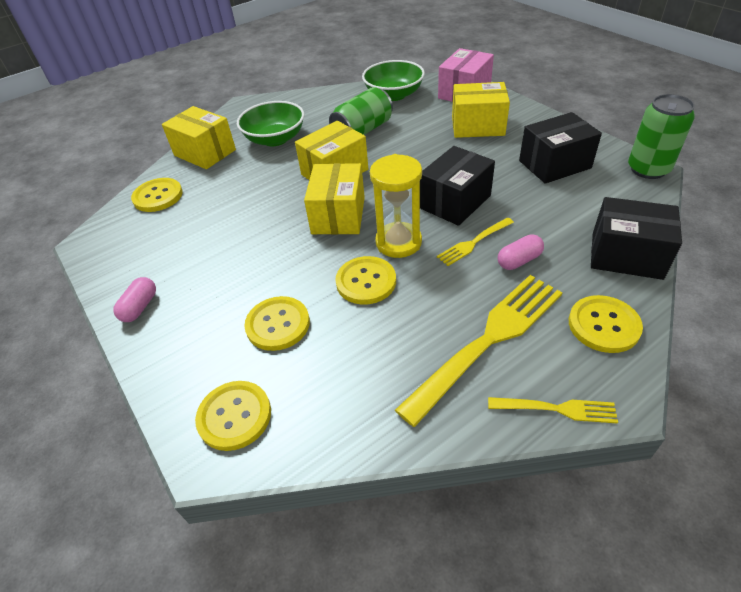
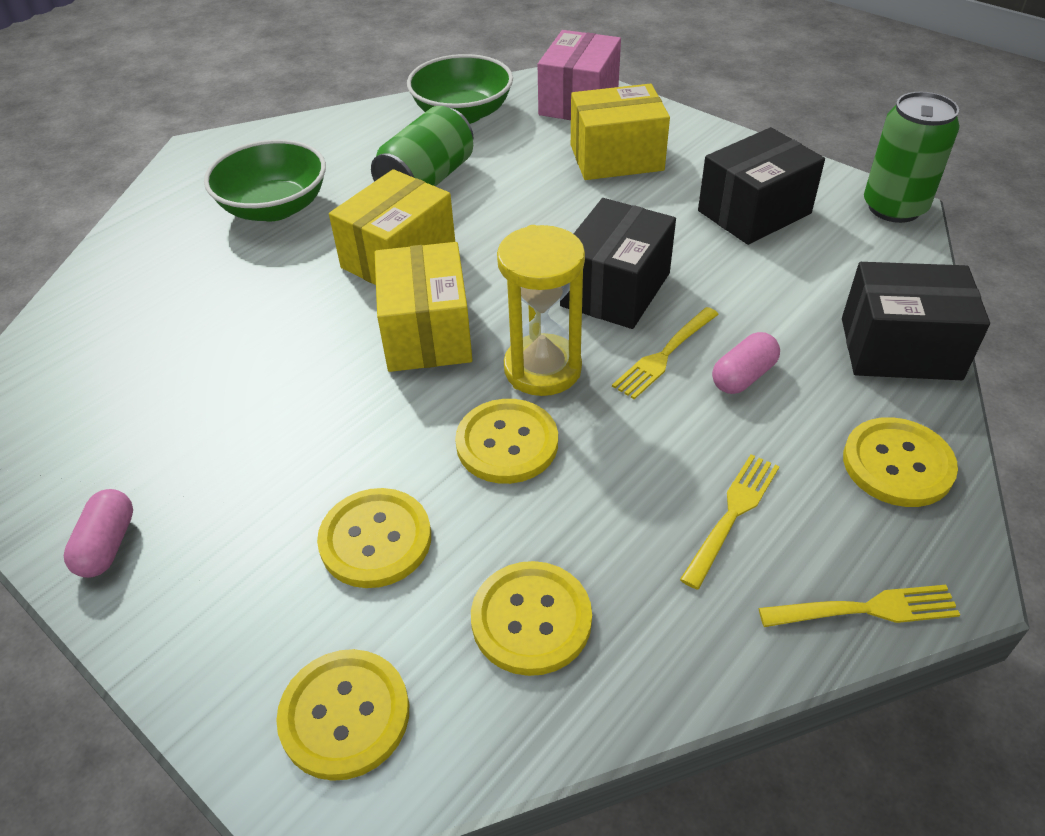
camera: 15 degrees left, 0 degrees up
(158, 196) = (82, 333): yellow button -> yellow button (531, 619)
(205, 153) = (149, 243): yellow box -> none
(488, 340) = (732, 514): yellow fork -> yellow fork, size x0.49

